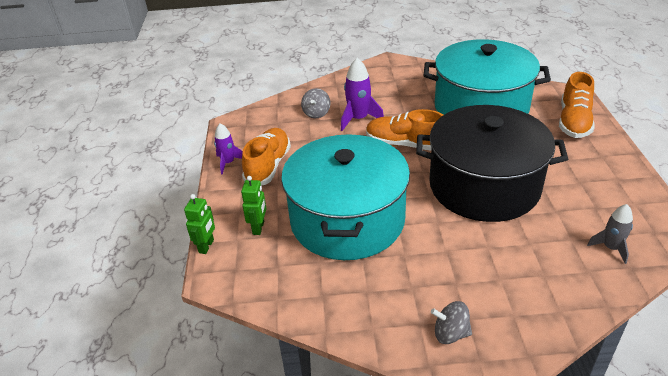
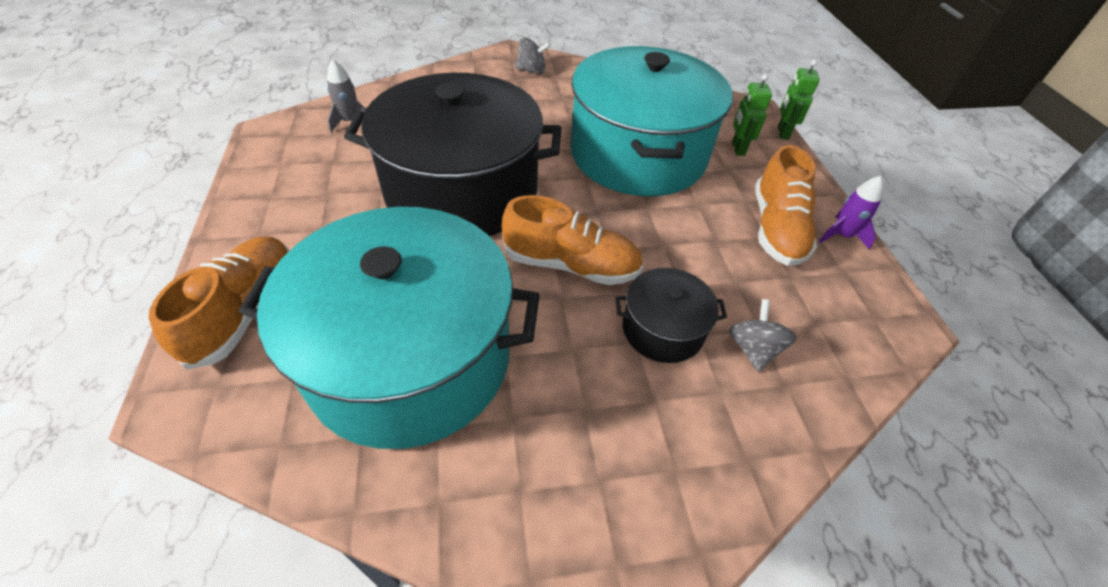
camera: 170 degrees right, 10 degrees up
(358, 119) = (662, 329): purple rocket -> black pot

